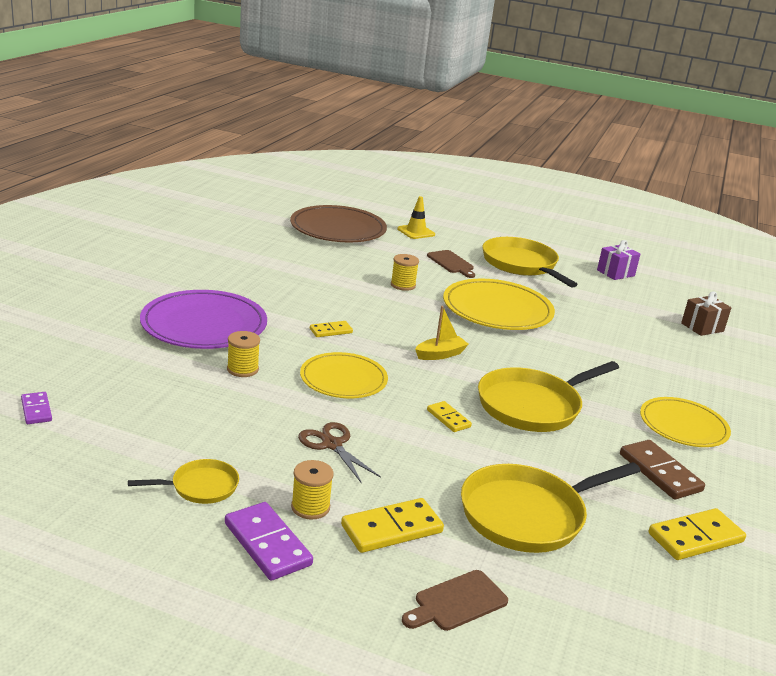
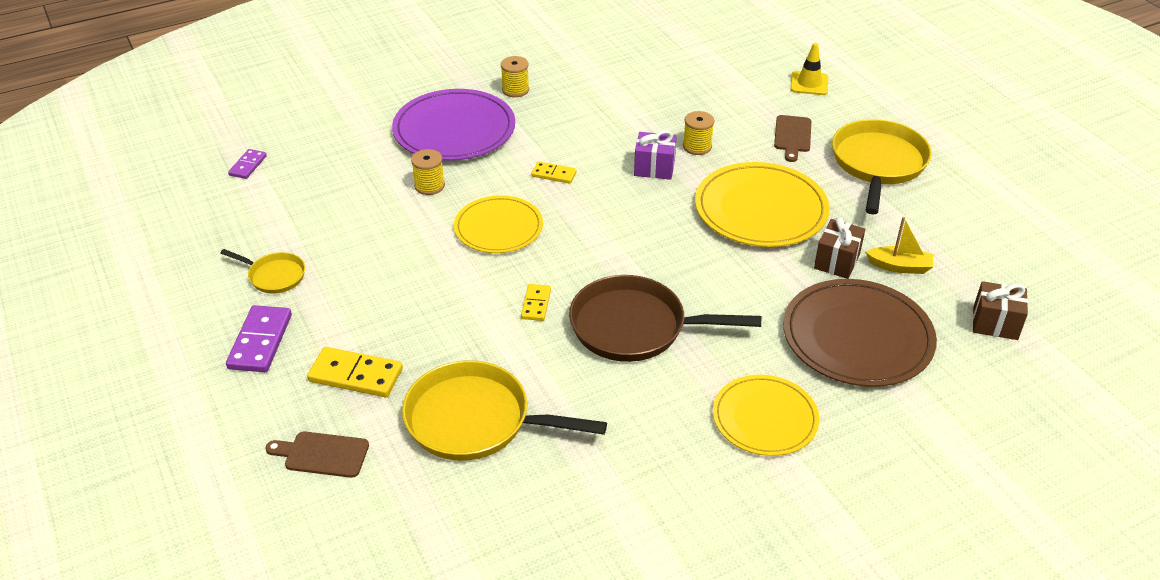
camera: 45 degrees right, 15 degrees up
(310, 507) = (324, 328): yellow spool -> yellow spool (515, 90)
(332, 445) = (407, 284): brown scissors -> none
(338, 229) = (723, 56): brown plate -> brown plate (857, 337)
(440, 354) = (623, 237): yellow boat -> yellow boat (899, 266)
(533, 406) = (635, 327): yellow pan -> brown pan
(582, 324) = (836, 261): none -> brown gift
(615, 273) = (993, 213): purple gift -> purple gift (654, 168)
(659, 472) = (657, 448): brown domino -> none
(695, 537) = (591, 520): yellow domino -> none

